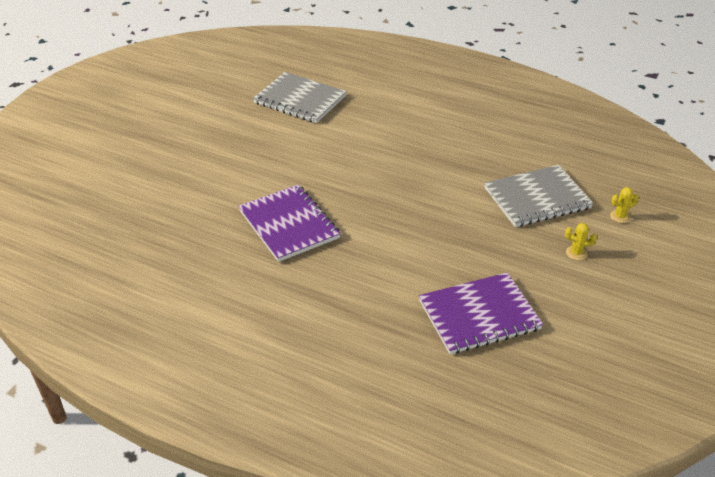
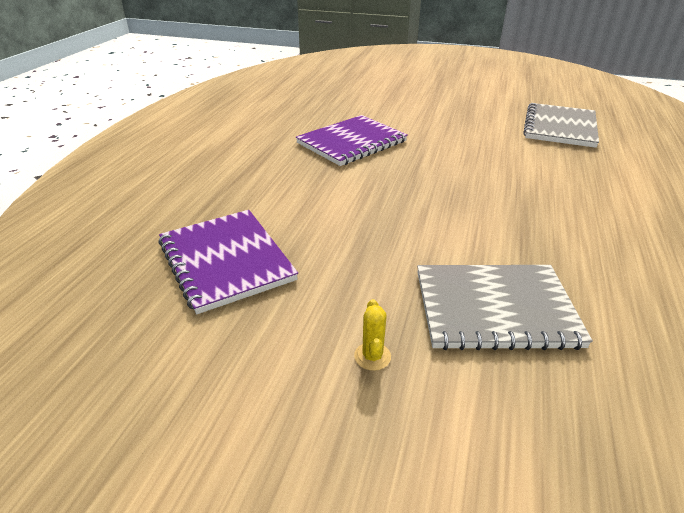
camera: 80 degrees right, 5 degrees down
(537, 198) = (495, 309): grey notebook -> grey notebook turned 60 degrees counterclockwise
(620, 217) = (505, 427): yellow cactus -> none

